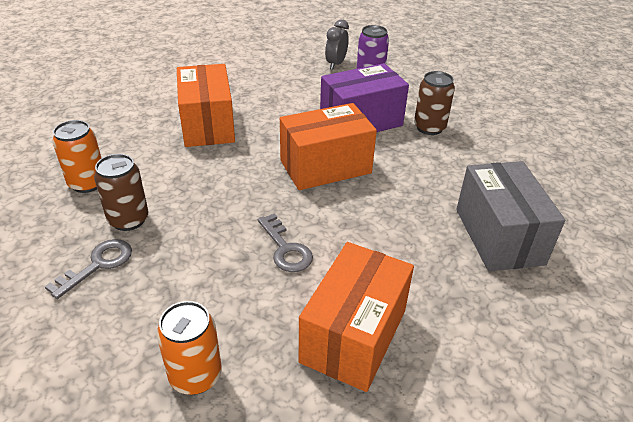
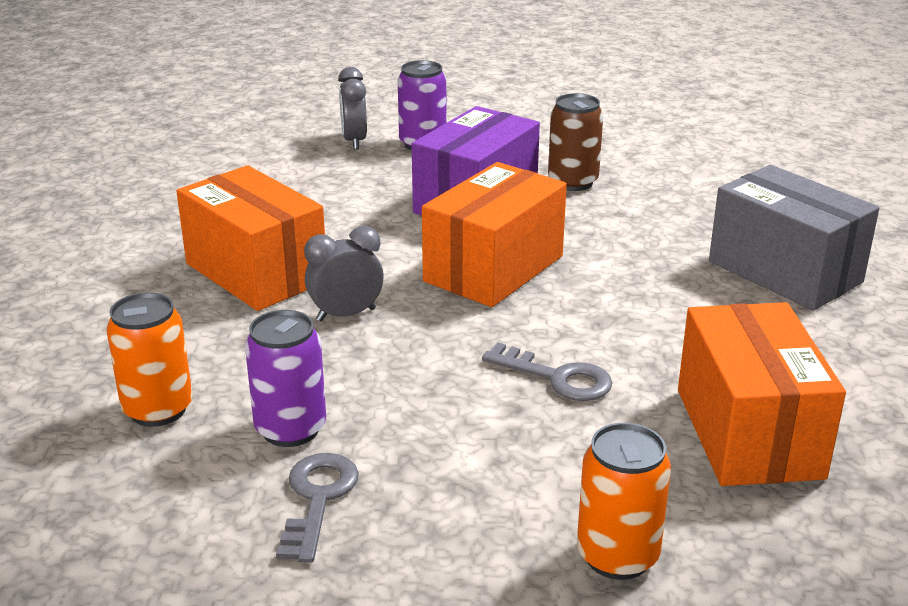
camera: 30 degrees left, 10 degrees down
(128, 220) = (290, 429): brown can -> purple can
(222, 165) = (346, 315): none -> grey clock

